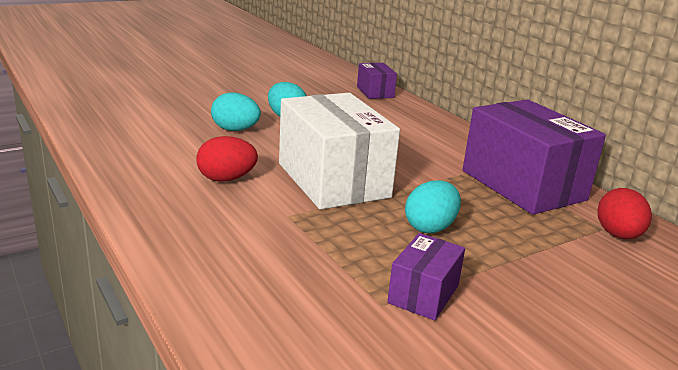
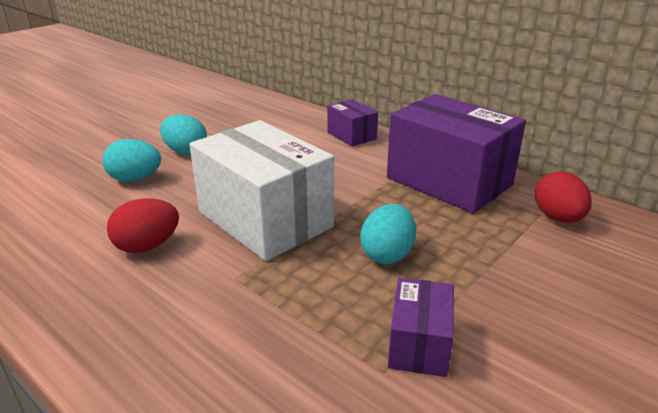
camera: 15 degrees left, 5 degrees up
(375, 92) = (264, 104): purple box -> purple box (351, 135)

